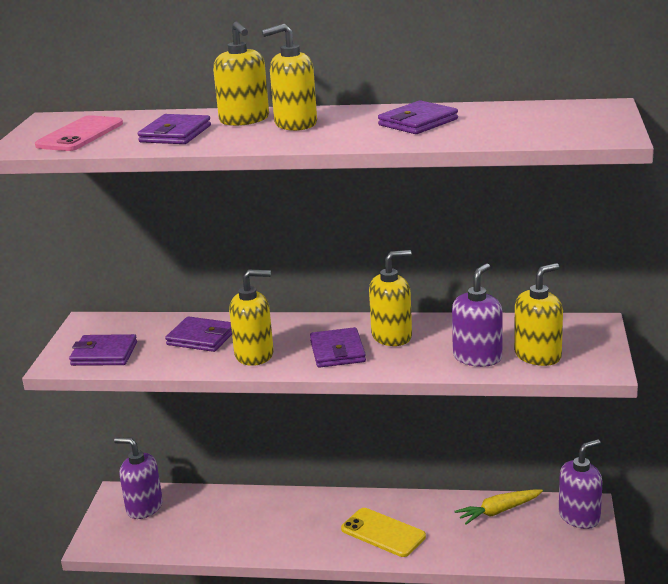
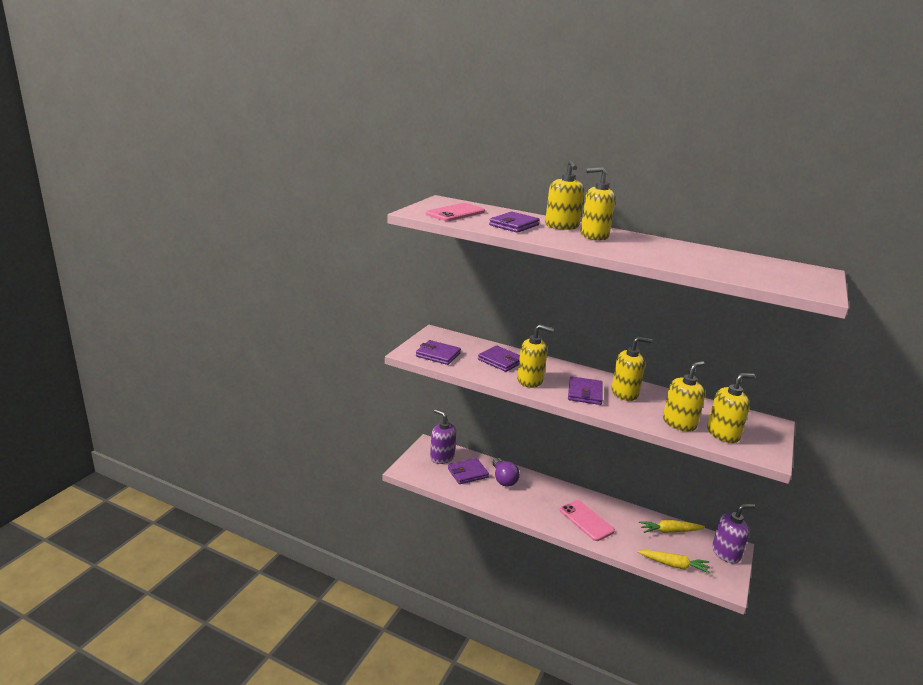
camera: 15 degrees right, 0 degrees up
(247, 511) = (503, 479): none -> purple light bulb
(383, 533) = (586, 520): yellow phone -> pink phone
(418, 122) = (678, 252): purple wallet -> purple wallet (467, 473)
(477, 357) = (679, 423): purple soap dispenser -> yellow soap dispenser
(518, 555) = (674, 565): none -> yellow carrot

